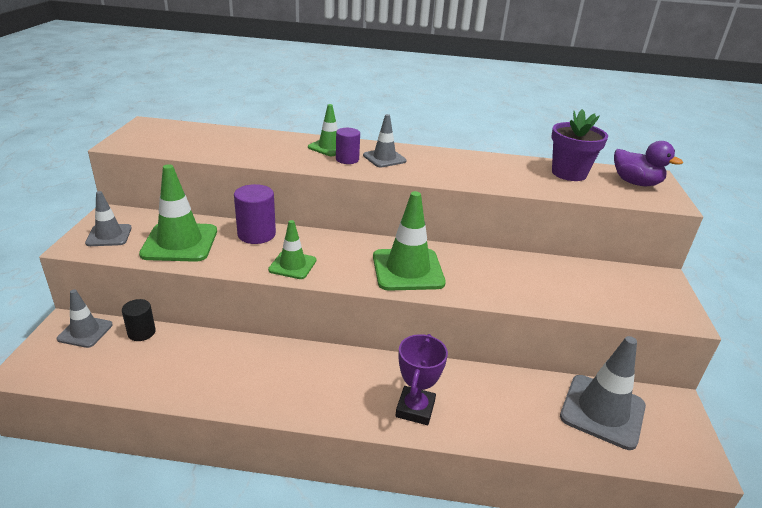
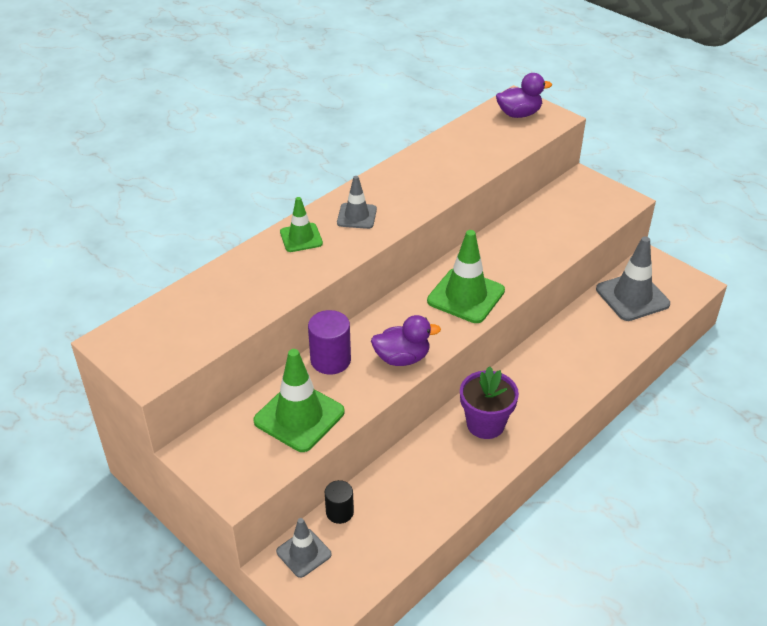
camera: 50 degrees left, 10 degrees up
(109, 235) = (238, 463): grey traffic cone -> none
(292, 265) = (402, 358): green traffic cone -> purple duck
(347, 159) = (338, 239): purple cylinder -> none
(415, 409) = (562, 385): purple trophy -> none
(569, 173) = (476, 135): purple flower pot -> purple flower pot (485, 424)

